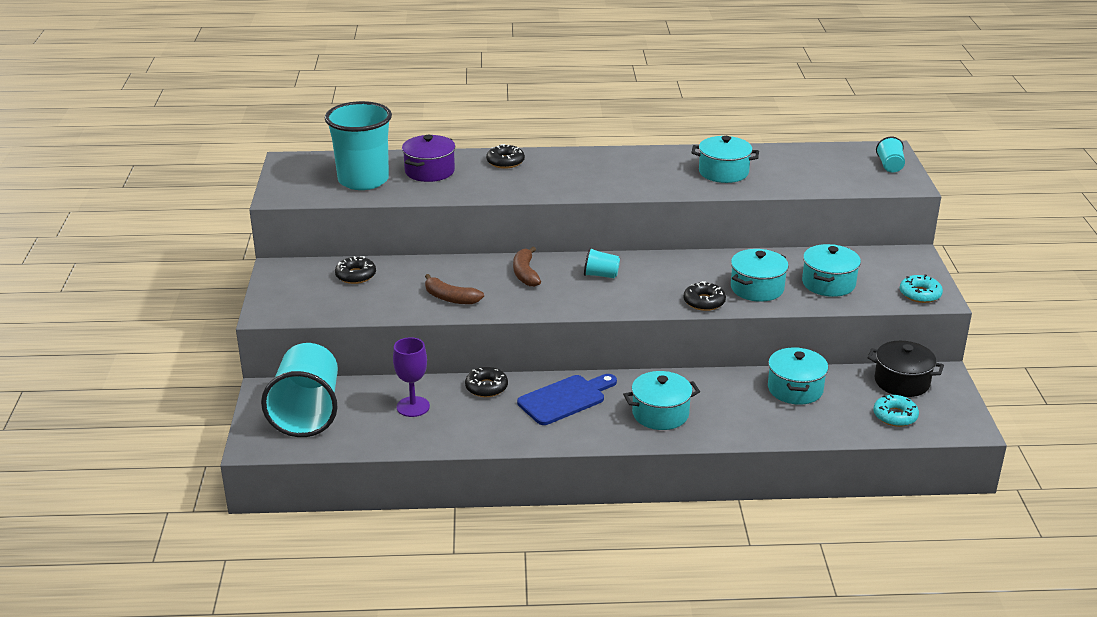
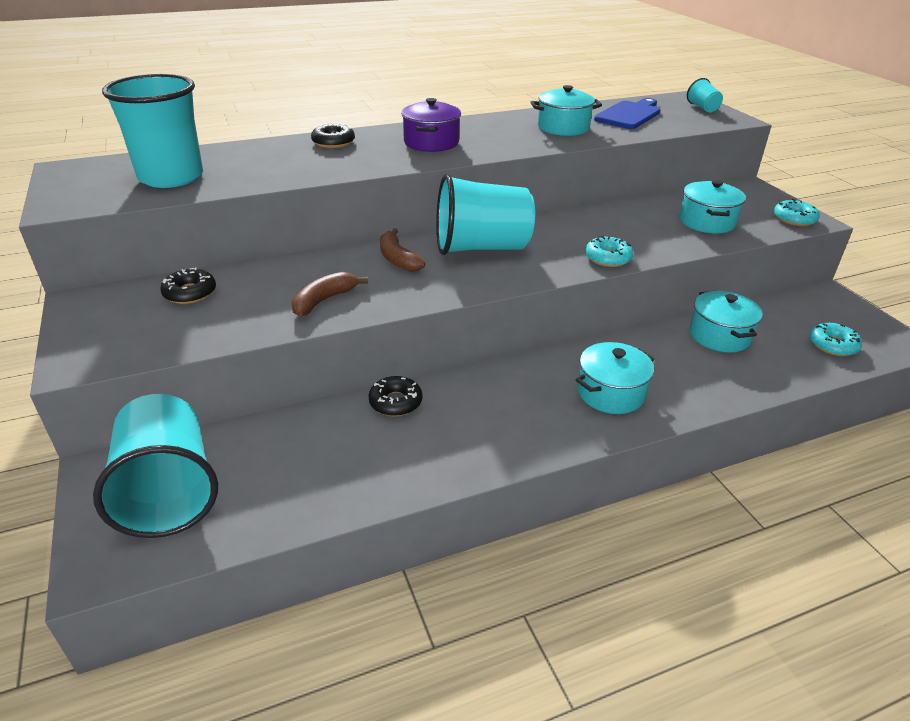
camera: 20 degrees left, 5 degrees up
(413, 407) = (314, 449): purple goblet -> none
(429, 171) = (250, 160): purple pot -> purple pot (431, 143)
(450, 298) = (324, 300): brown banana -> brown banana turned 120 degrees clockwise
(565, 399) = (495, 397): blue cutting board -> blue cutting board (629, 115)
(601, 275) = (481, 248): turquoise cup -> turquoise cup, size x2.33
(704, 302) = (607, 258): black donut -> turquoise donut
(757, 288) = (646, 236): turquoise pot -> none
(902, 382) = (805, 309): black pot -> none

